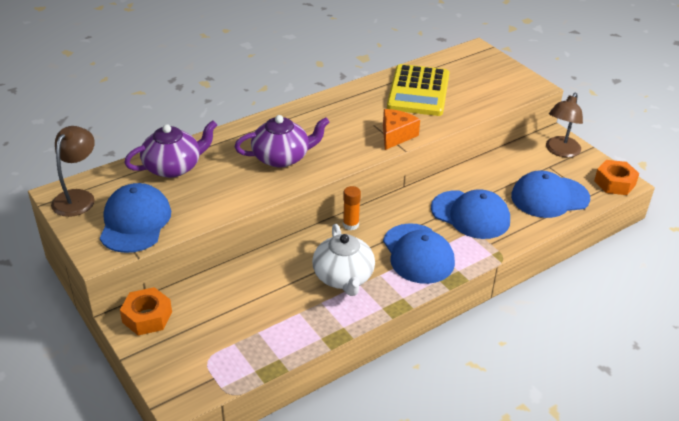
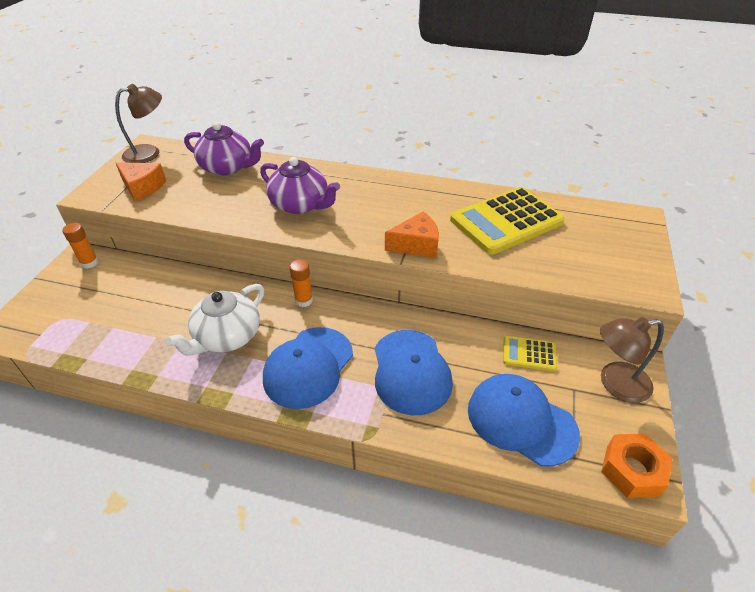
camera: 50 degrees right, 5 degrees up
(135, 222) = (142, 187): blue cap -> orange cheese
(147, 317) = (89, 263): orange nut -> orange glue stick
(507, 165) = (529, 354): none -> yellow calculator

